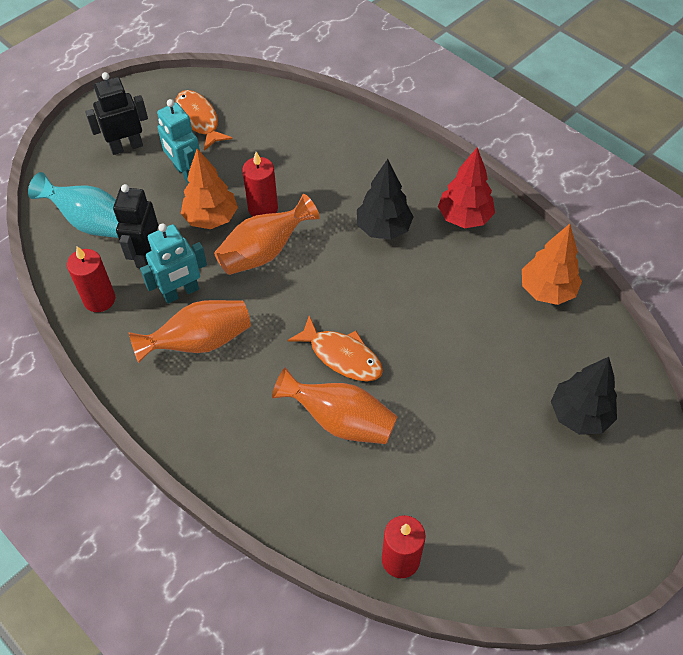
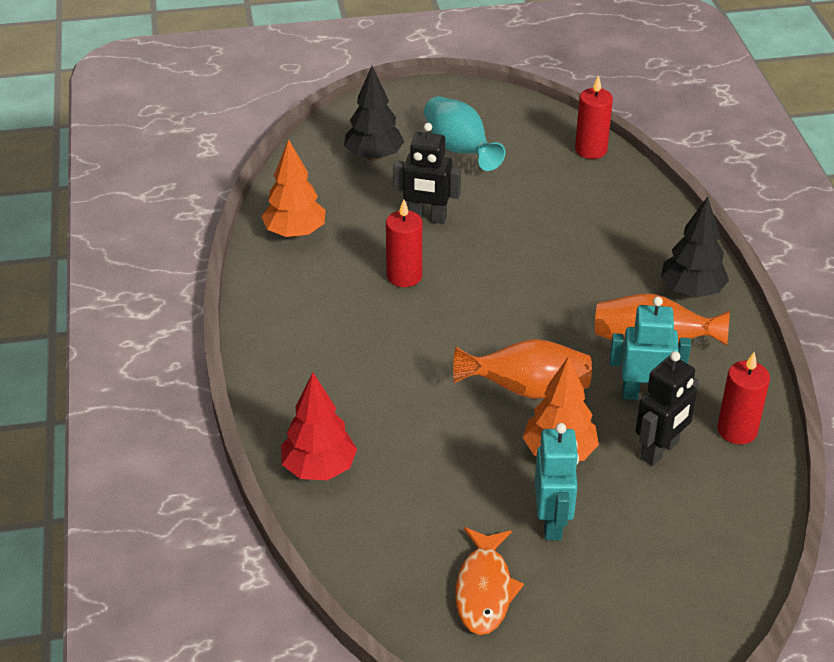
camera: 145 degrees left, 15 degrees down
(92, 223) = (705, 520): turquoise vase -> turquoise vase (459, 150)
(126, 147) = (607, 602): black robot -> black robot (427, 218)
(263, 208) = (492, 433): red candle -> red candle (404, 276)
(340, 420) = (567, 235): orange vase -> none
(342, 356) = (526, 273): orange fish -> none
(383, 228) = (384, 350): black tree -> black tree (691, 291)
(464, 217) = (294, 320): red tree -> red tree (319, 469)

